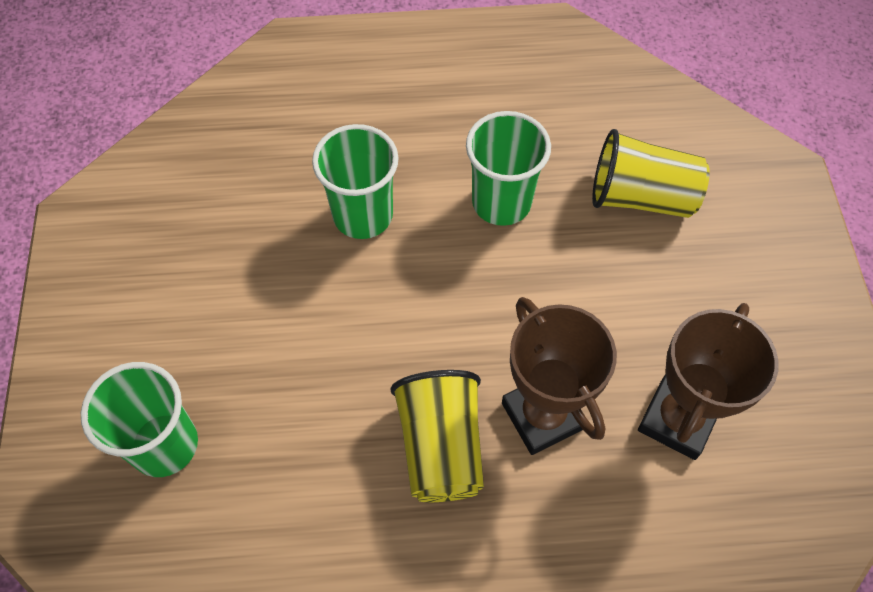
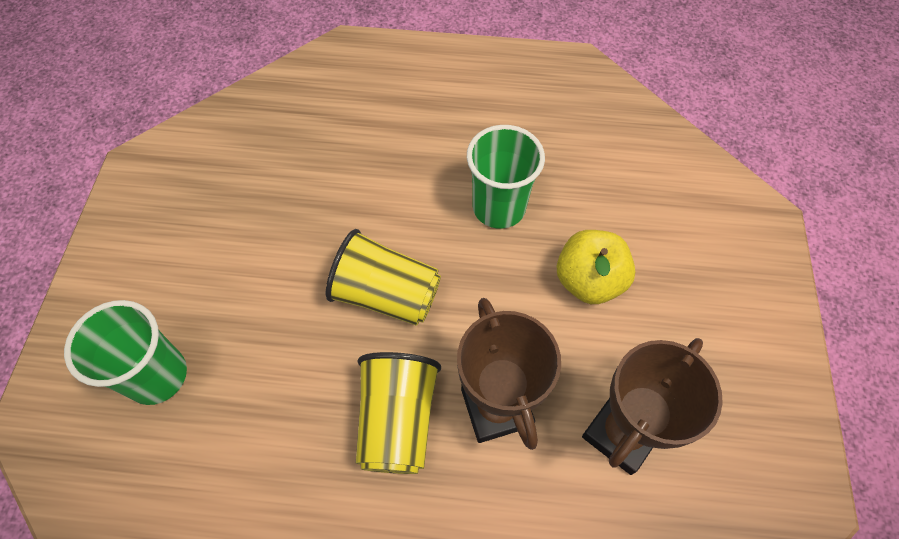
camera: 10 degrees right, 0 degrees up
(363, 215) = (375, 201): green cup -> none
(614, 267) = (589, 281): none -> yellow apple
(641, 197) = (625, 221): yellow cup -> yellow cup (387, 295)

